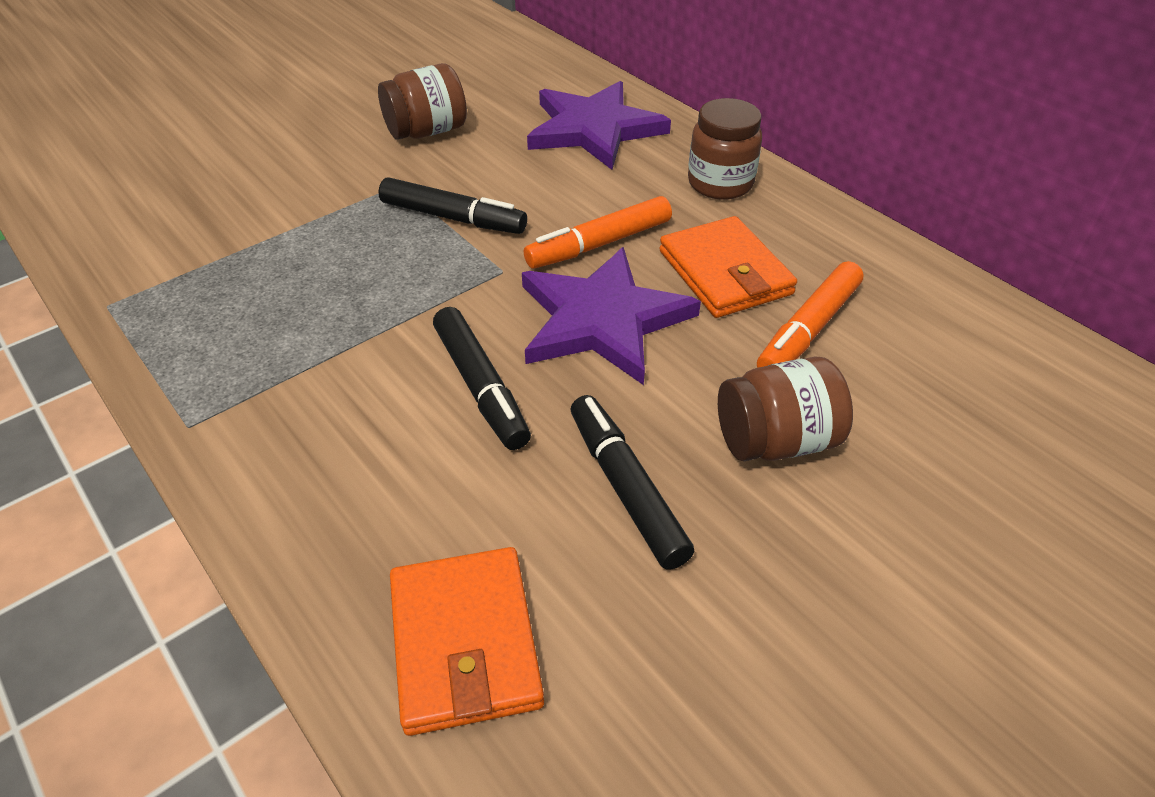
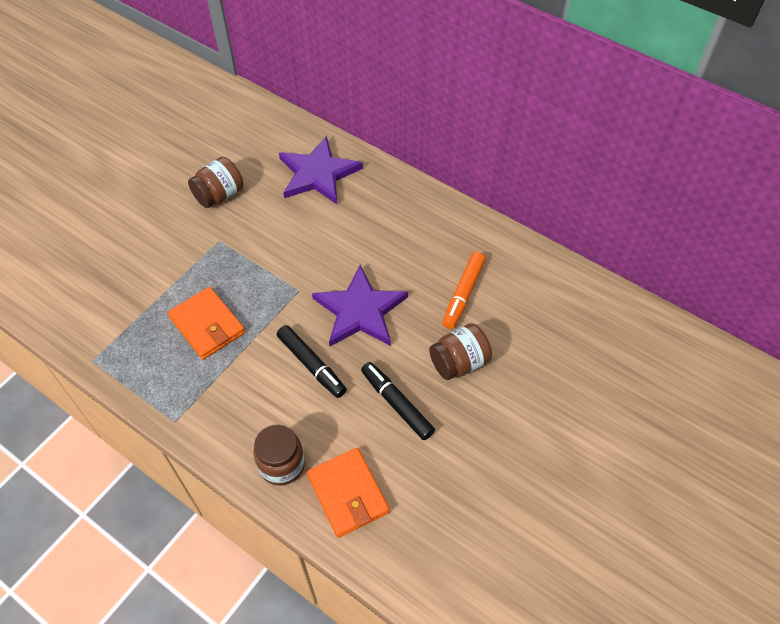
camera: 15 degrees left, 10 degrees up
(453, 218) = (259, 259): black marker -> none
(599, 244) = (345, 261): orange marker -> none
(720, 183) = (399, 202): brown jar -> brown jar (282, 465)
(725, 272) = (415, 266): orange wallet -> orange wallet (207, 325)

